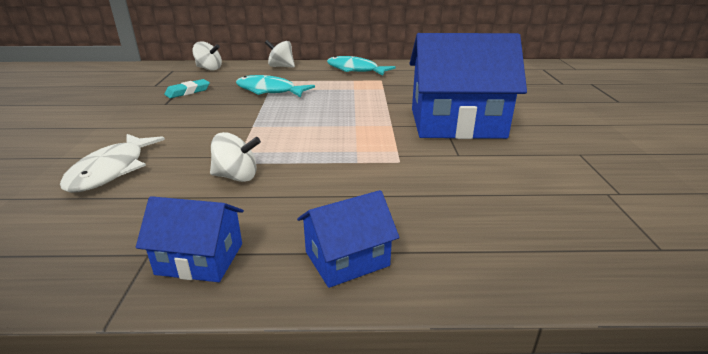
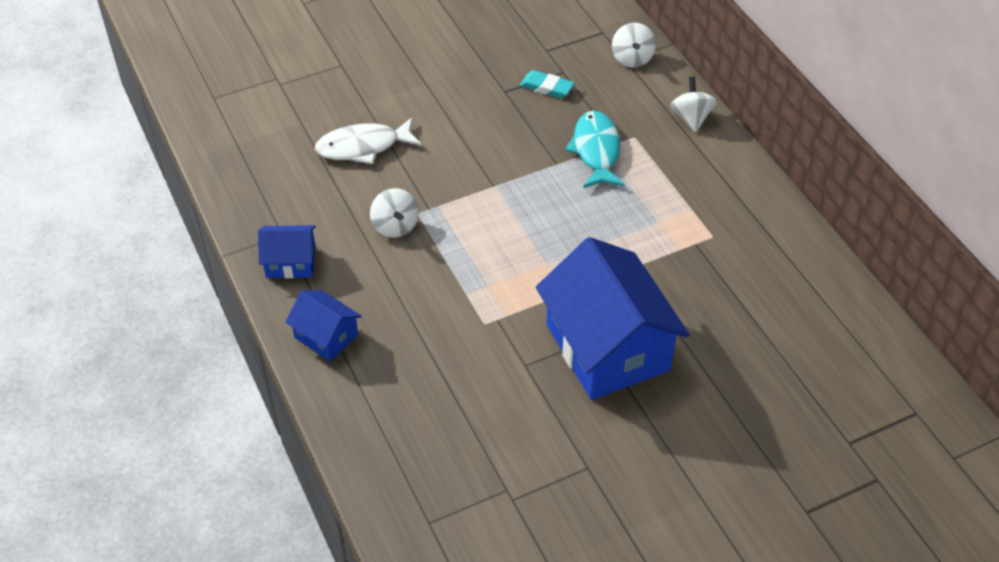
camera: 65 degrees right, 20 degrees up
(200, 259) = (290, 262): blue house -> blue house turned 75 degrees counterclockwise
(355, 70) = (735, 195): turquoise fish -> none

